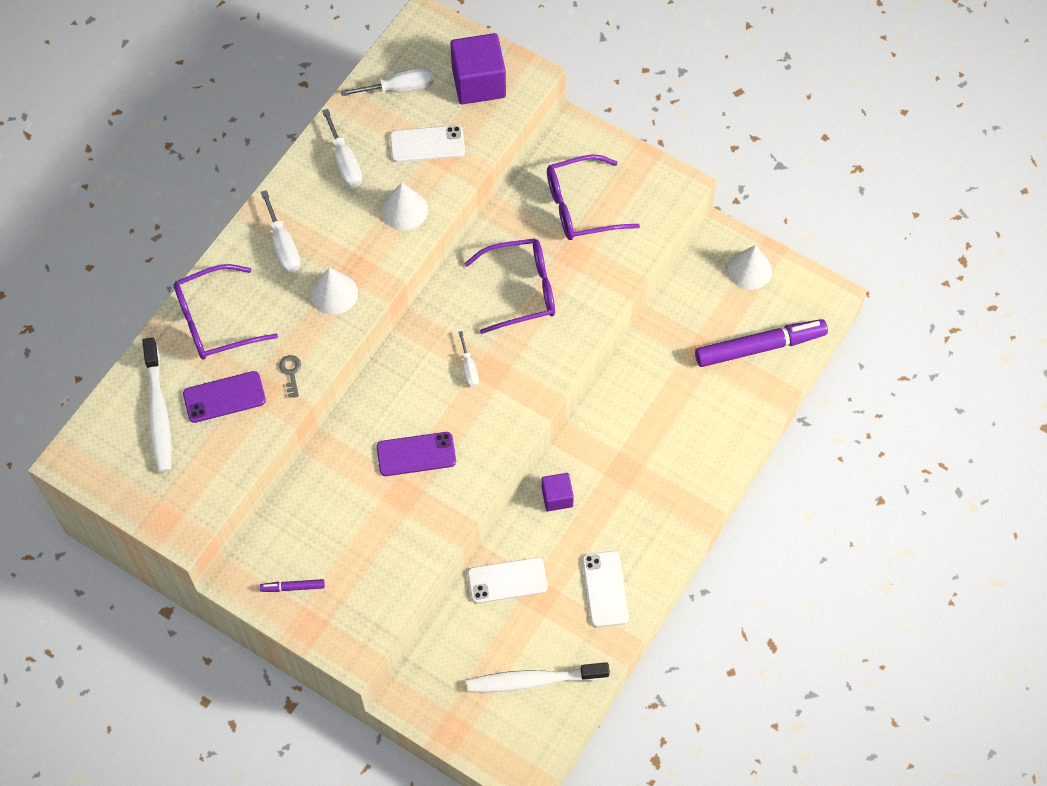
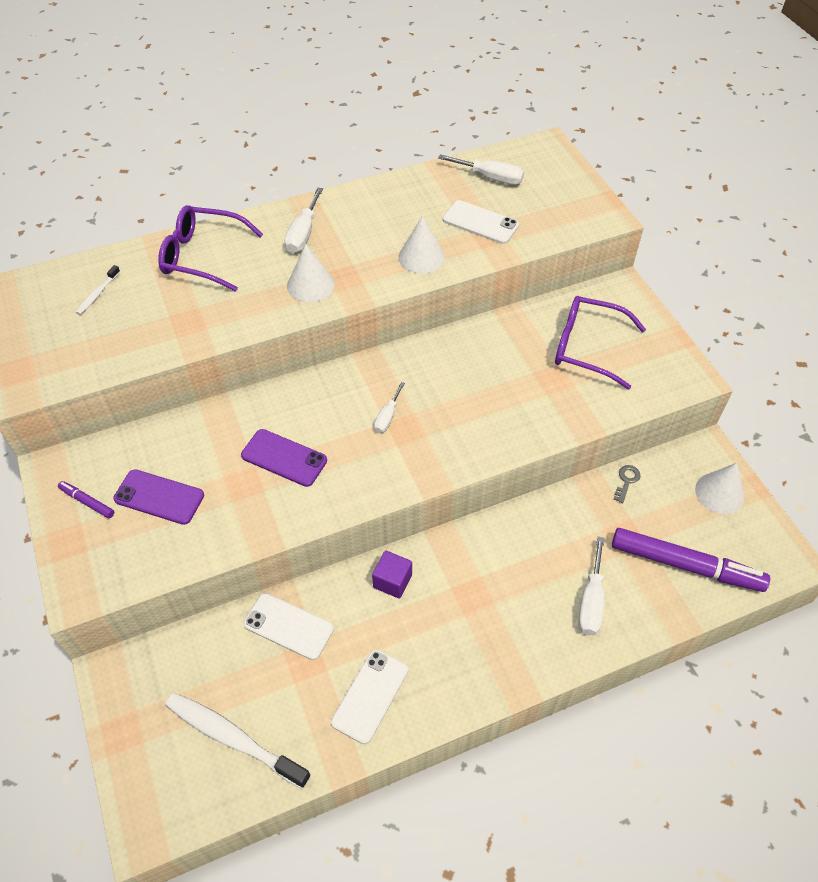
camera: 35 degrees right, 10 degrees down
(158, 412) = (97, 294): white toothbrush -> white toothbrush, size x0.47
(224, 397) = (155, 311): purple phone -> purple phone (159, 497)
(291, 373) = (222, 322): grey key -> grey key (626, 481)
(345, 162) = (403, 204): white screwdriver -> white screwdriver (591, 601)
(478, 82) = (559, 202): purple cube -> none
(521, 290) = (483, 382): purple glasses -> none

